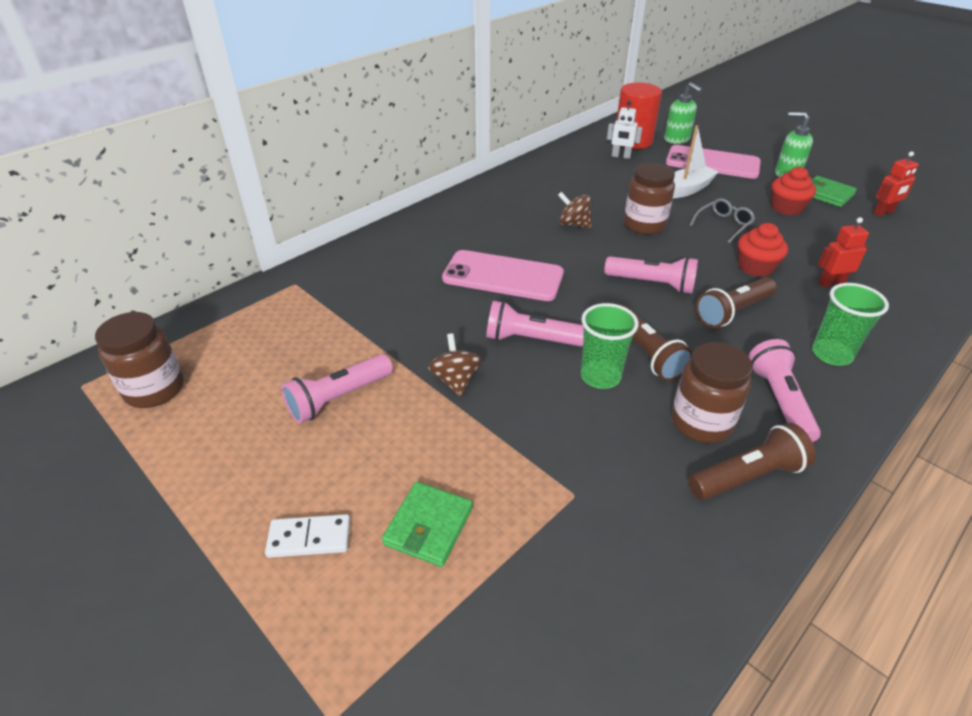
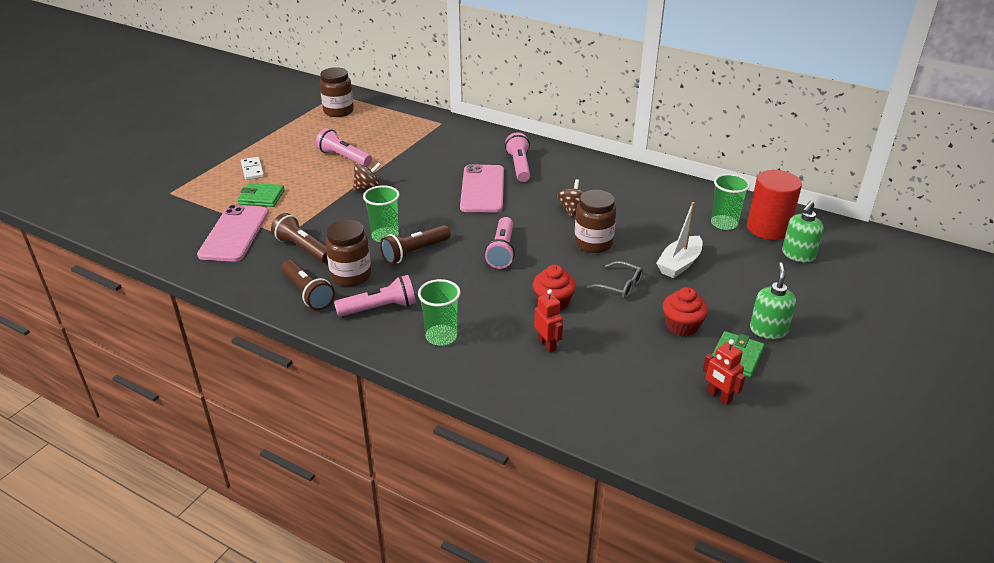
camera: 75 degrees right, 5 degrees down
(531, 339) = (414, 208): pink flashlight -> pink flashlight (519, 166)
(621, 156) = (724, 223): white robot -> green cup
(687, 189) = (679, 264): white boat -> white boat turned 90 degrees clockwise
(712, 163) = (755, 279): pink phone -> pink phone (234, 233)
(733, 312) = (479, 289): brown flashlight -> brown flashlight (303, 248)

